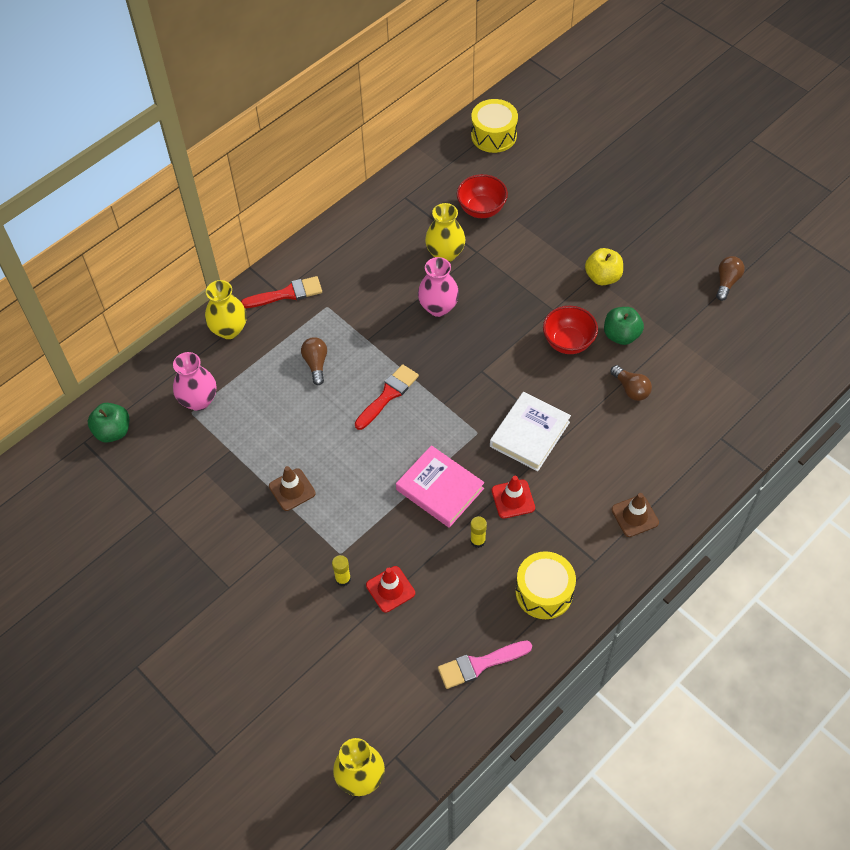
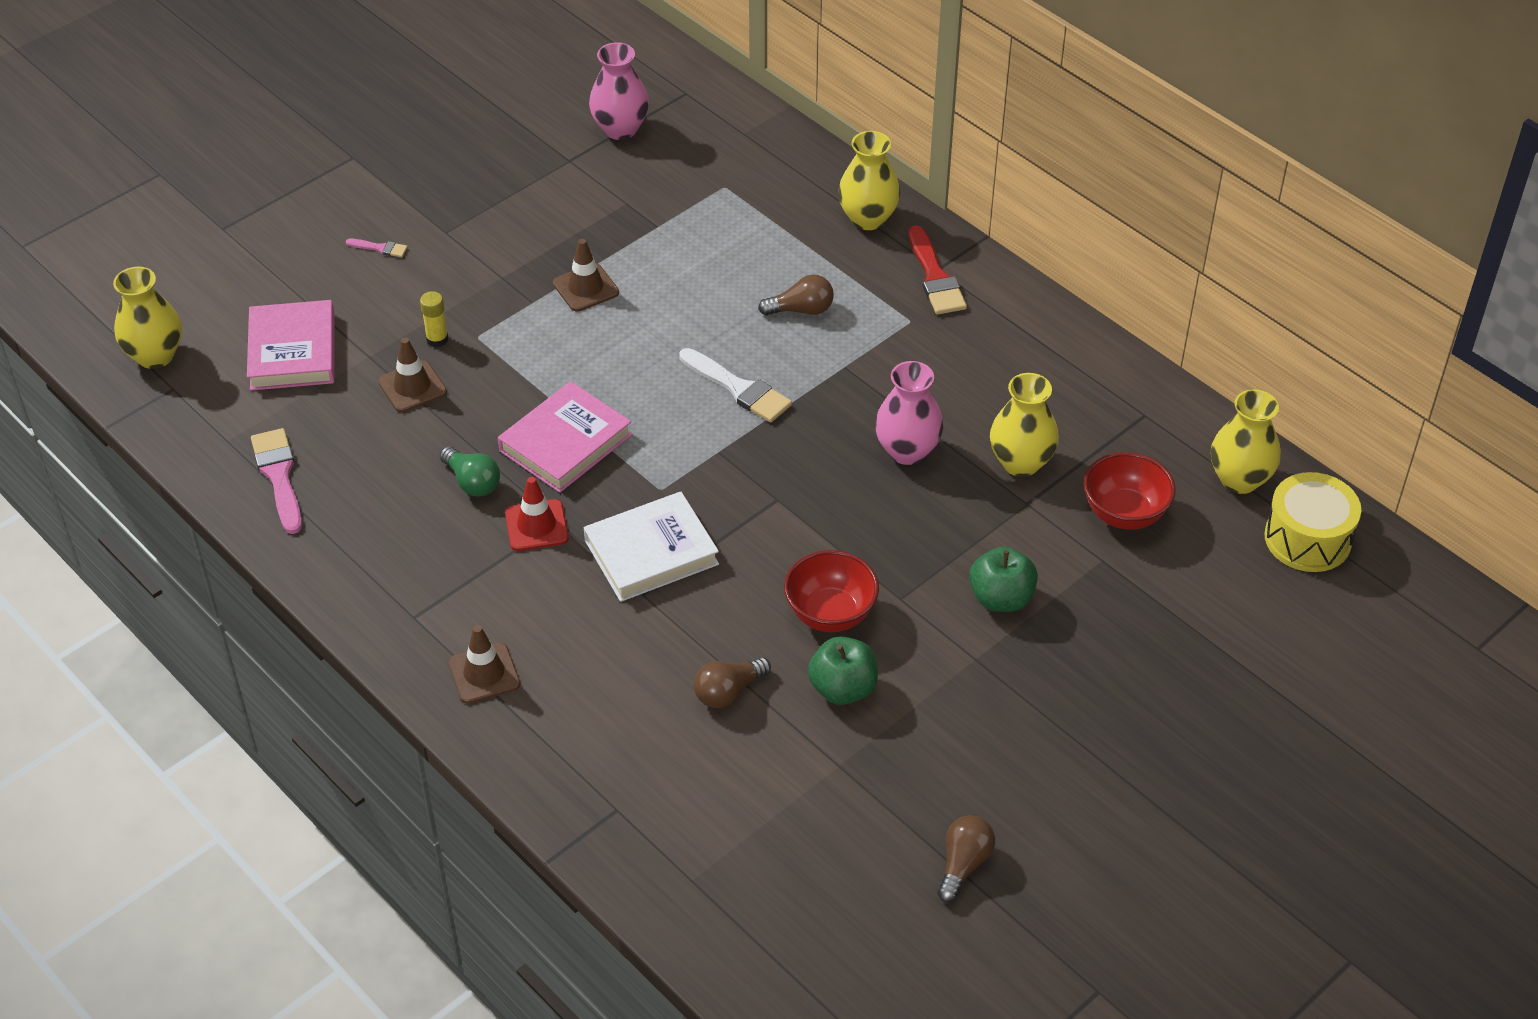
camera: 90 degrees right, 10 degrees down
(113, 431) = (700, 117): green apple -> green apple (1001, 598)
(199, 400) = (744, 193): pink vase -> pink vase (620, 129)
(244, 631) = (380, 248): none -> pink brush
(355, 676) = (292, 351): none -> pink book
(388, 395) = (738, 388): red brush -> white brush
(390, 589) = (412, 387): red traffic cone -> brown traffic cone
(453, 160) = (1239, 479): none -> yellow vase
(477, 541) = (472, 482): yellow glue stick -> green light bulb
(529, 434) = (651, 552): white book -> white book turned 60 degrees counterclockwise
(544, 592) = (374, 553): yellow drum -> none
(602, 277) = (973, 674): yellow apple -> none
(727, 282) = (963, 864): brown light bulb -> brown light bulb turned 90 degrees counterclockwise

